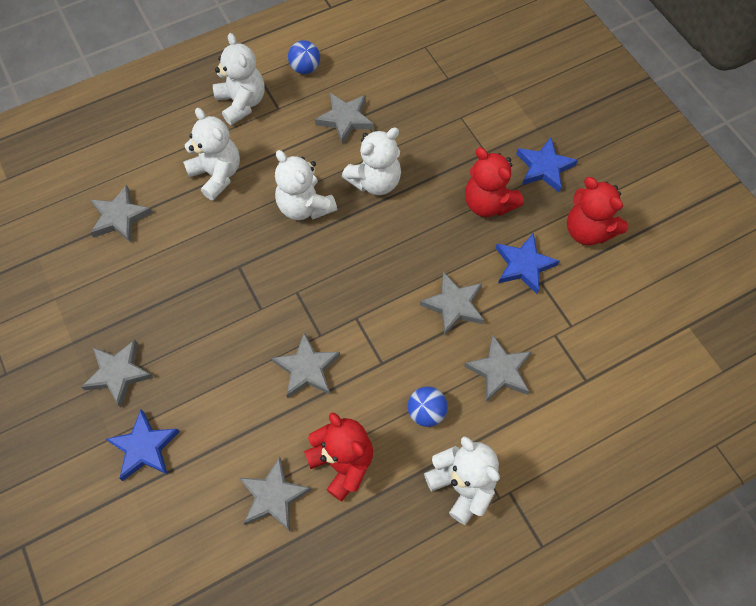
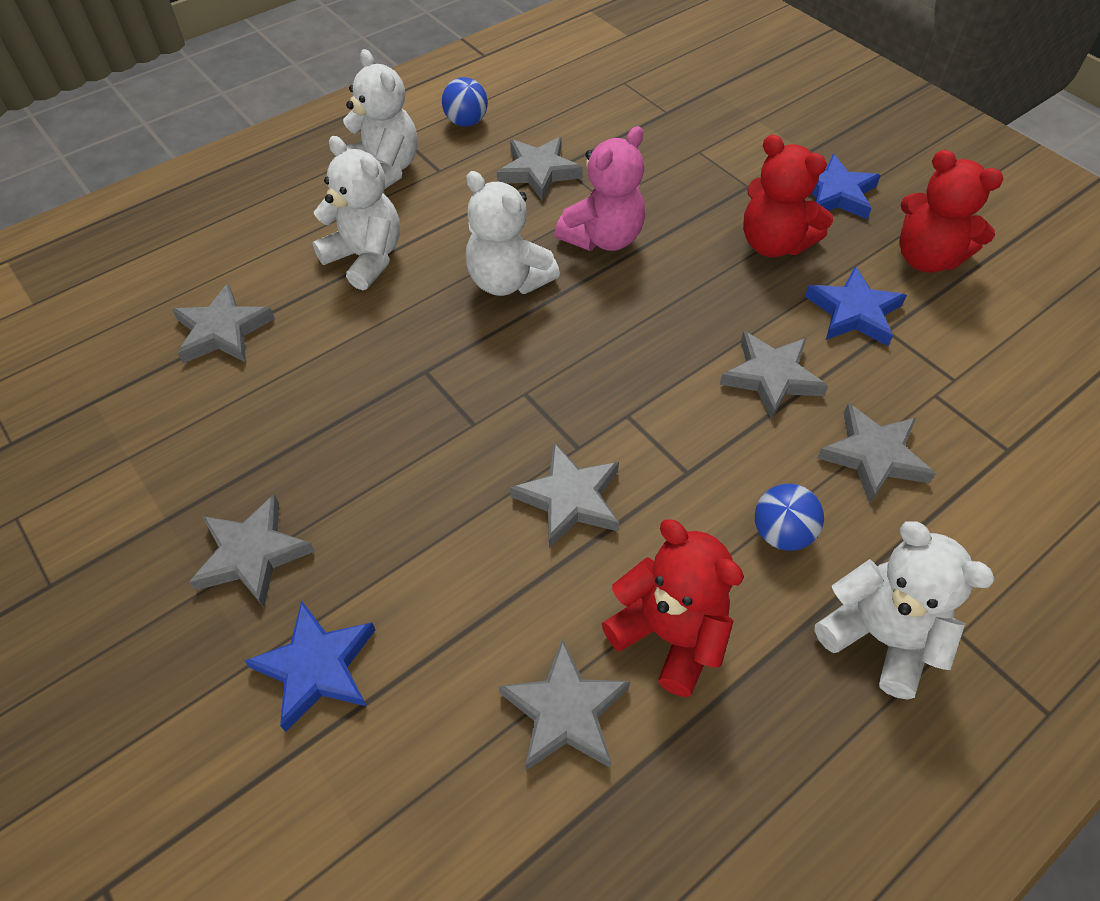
camera: 10 degrees left, 10 degrees down
(375, 181) = (603, 238): white teddy bear -> pink teddy bear

